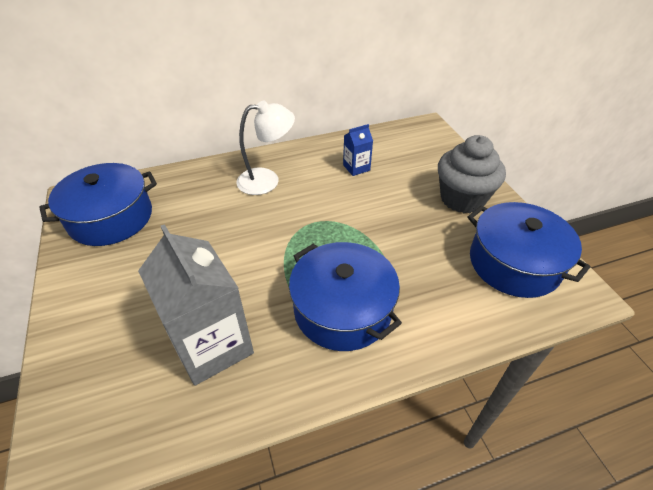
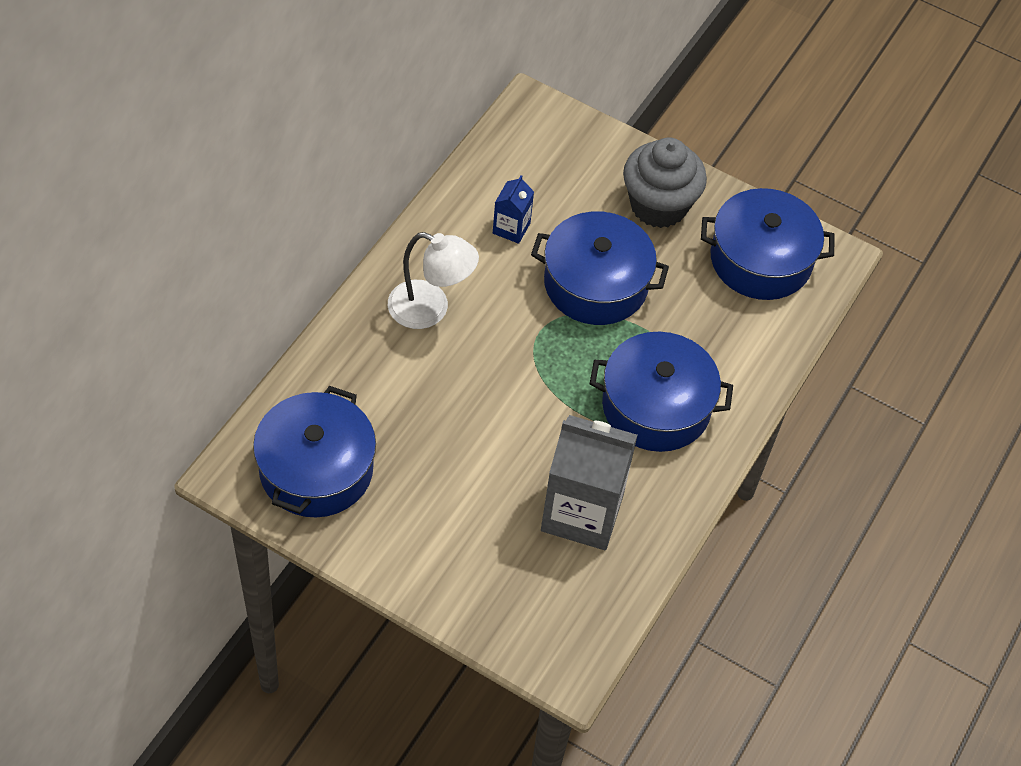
camera: 45 degrees left, 10 degrees up
(267, 180) = (430, 309): white lamp -> white lamp turned 75 degrees clockwise
(378, 217) = (596, 283): none -> blue pot

